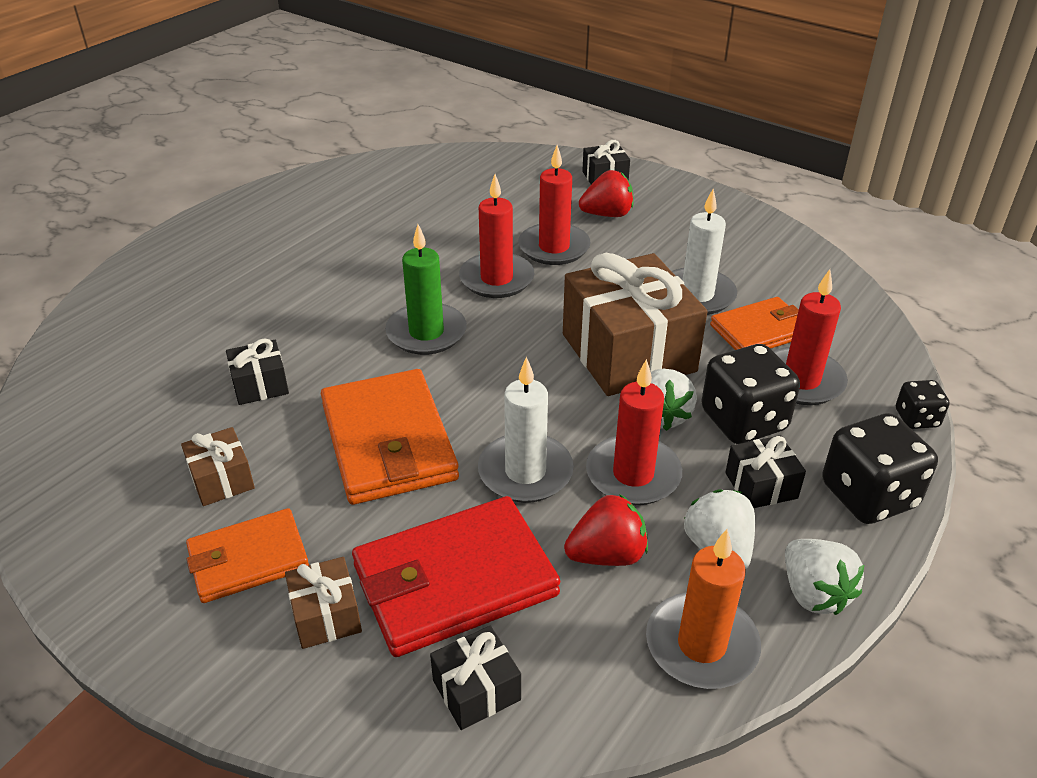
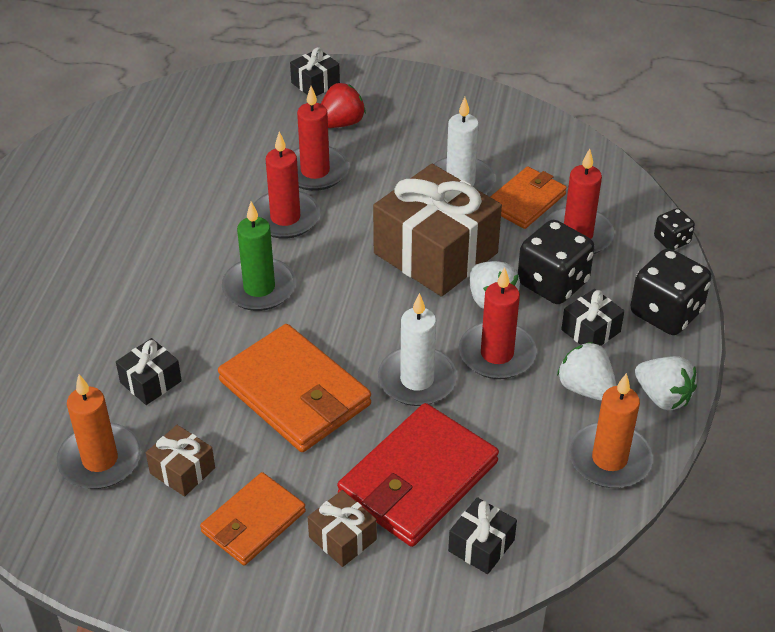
camera: 25 degrees left, 5 degrees up
(156, 441) = (100, 460): none -> orange candle
(607, 555) = (513, 421): red strawberry -> none

